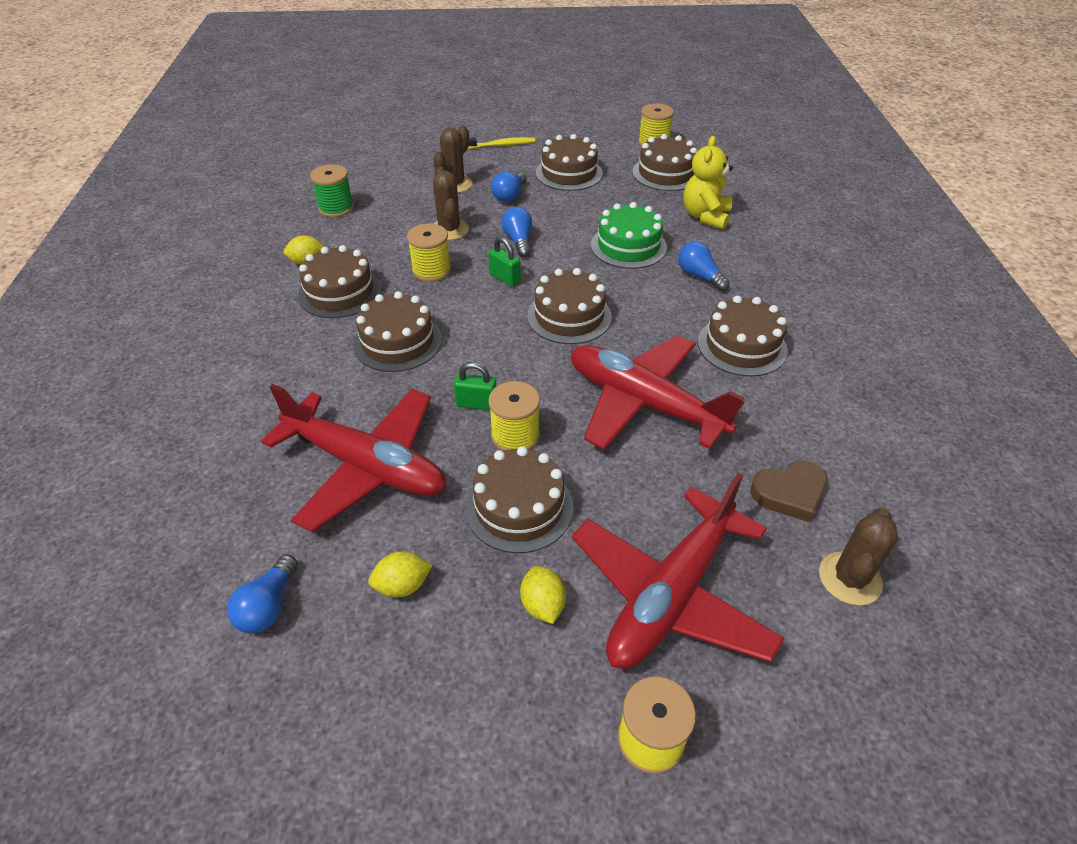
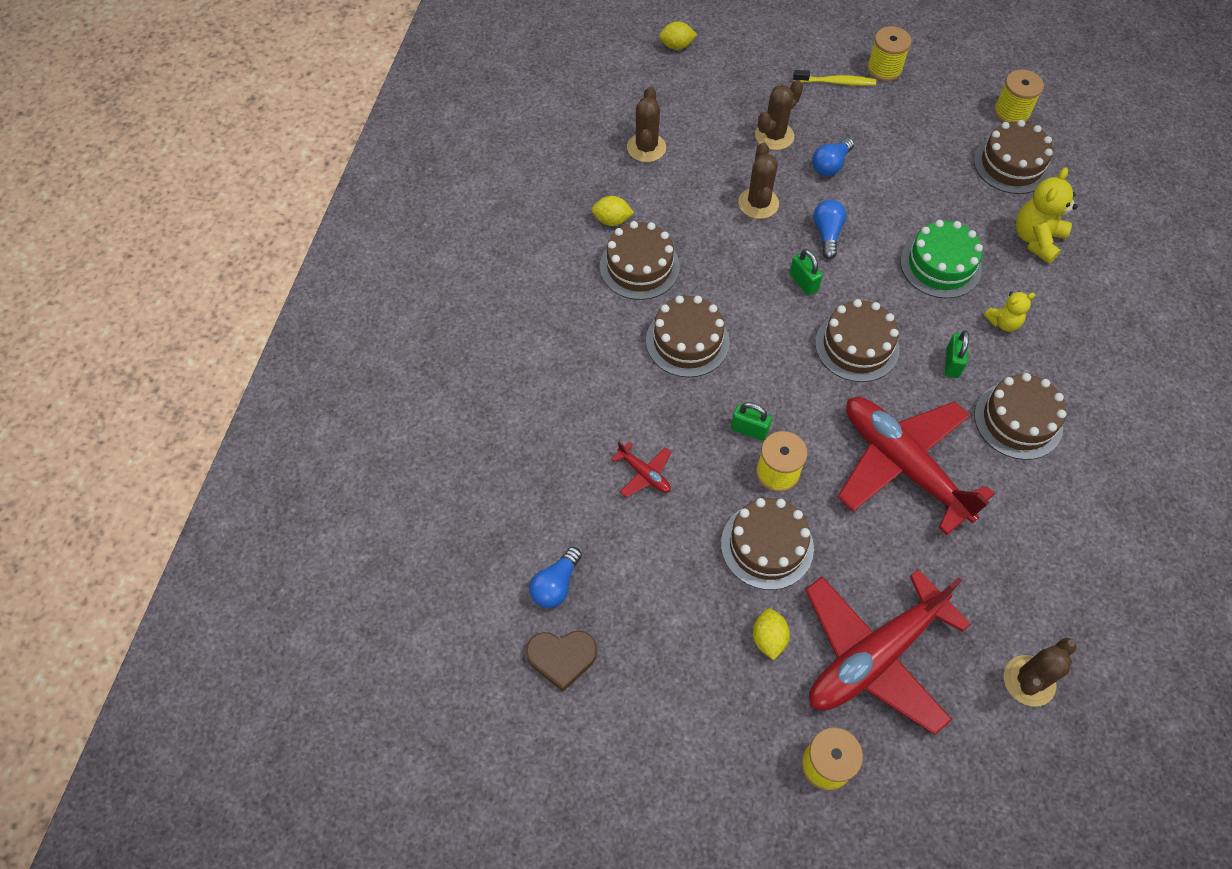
camera: 15 degrees right, 15 degrees up
(336, 208) = (646, 148): green spool -> brown cactus
(367, 466) = (644, 474): red plane -> red plane, size x0.40
(402, 586) = (660, 594): yellow lemon -> yellow lemon (676, 46)
(431, 270) = (732, 256): yellow spool -> yellow spool (884, 69)
(569, 173) = (902, 143): brown cake -> none
(663, 313) = (952, 363): none -> green padlock
(699, 276) = (1003, 322): blue light bulb -> yellow teddy bear
(789, 493) = (1006, 590): brown heart -> brown heart (562, 658)

